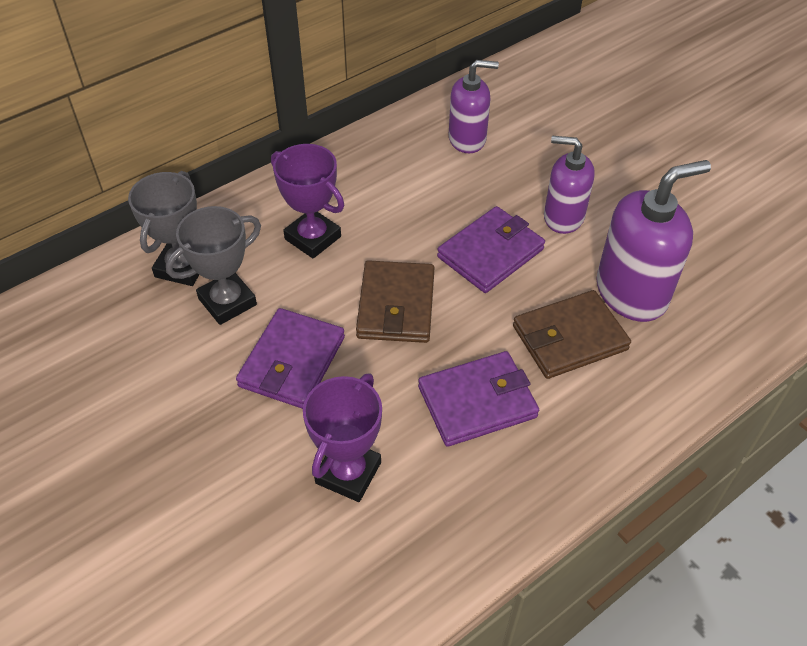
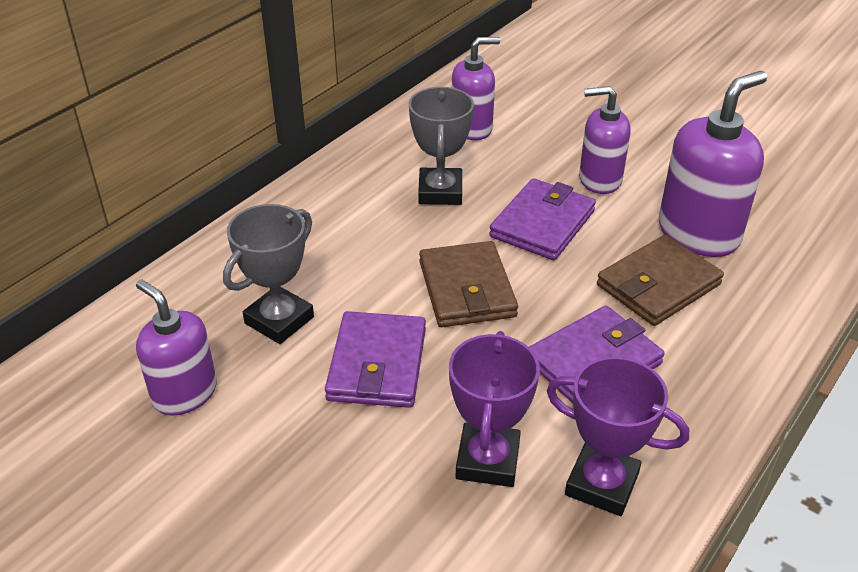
camera: 15 degrees left, 10 degrees down
(129, 353) = (184, 393): none -> purple soap dispenser
(182, 267) = (213, 296): grey trophy -> grey trophy (440, 192)
(313, 238) = (349, 242): purple trophy -> purple trophy (602, 484)

